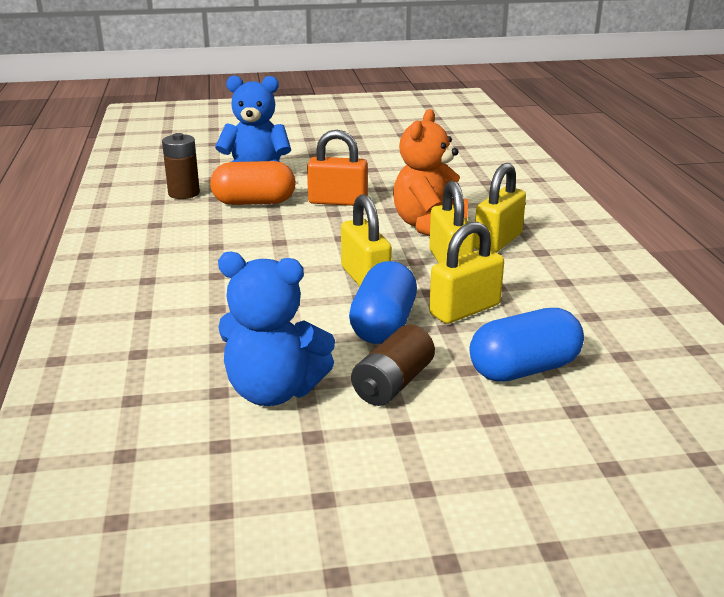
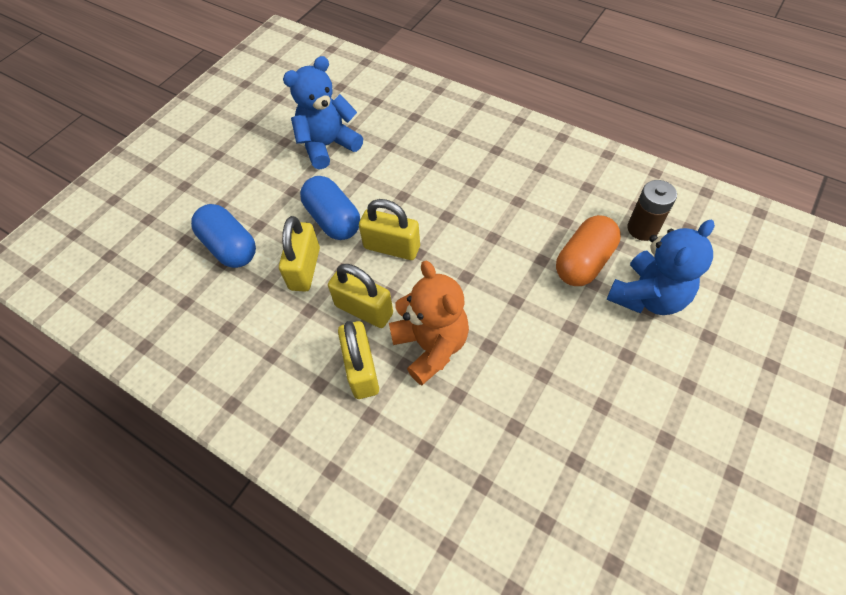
camera: 135 degrees right, 30 degrees up
(338, 201) = (537, 319): orange padlock -> none
(393, 384) = (283, 188): brown battery -> none
(524, 369) = (230, 247): blue capsule -> blue capsule turned 60 degrees counterclockwise

